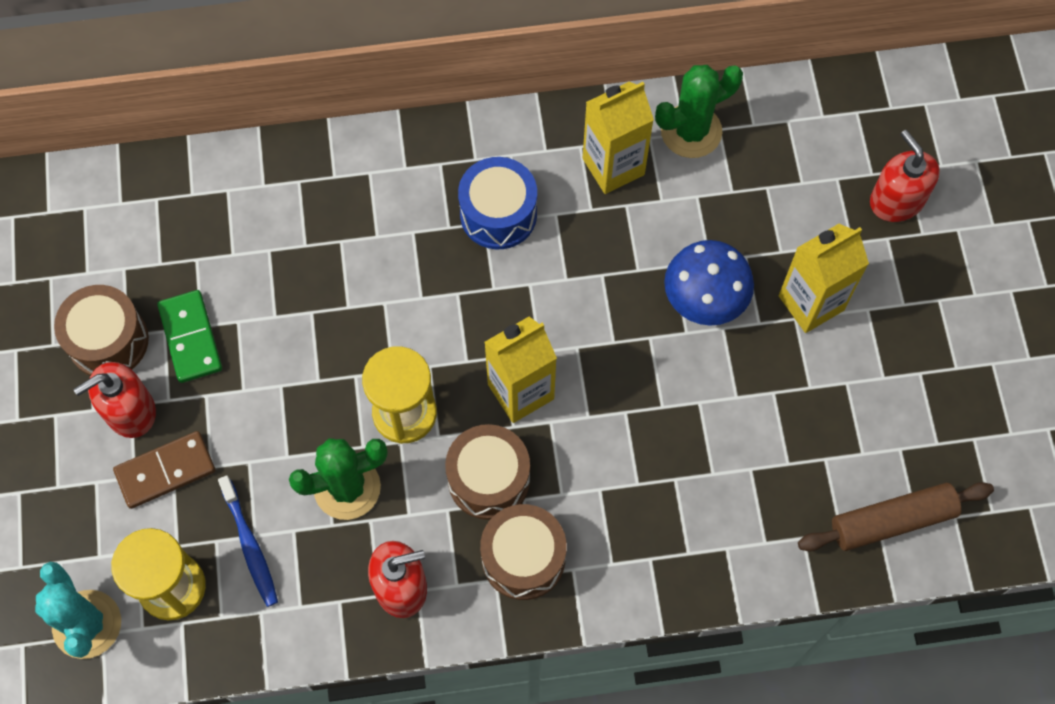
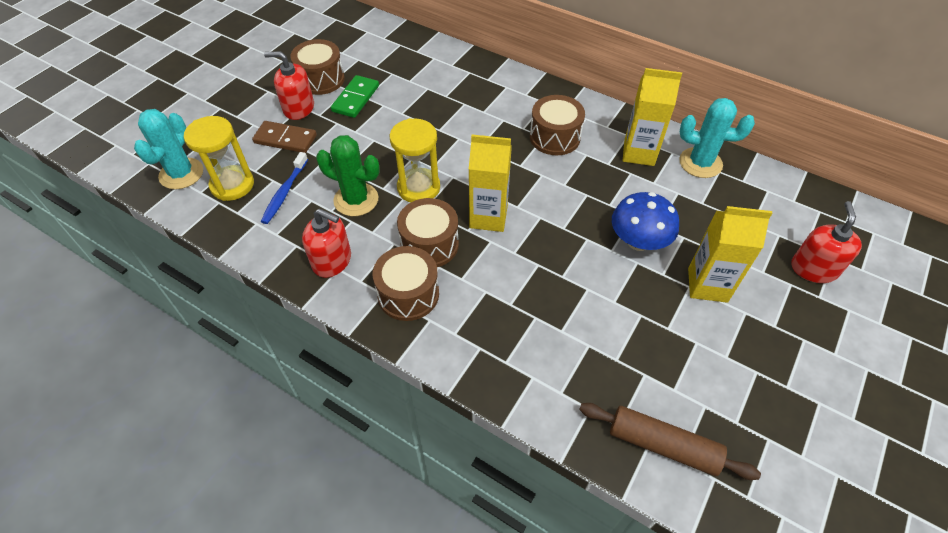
camera: 40 degrees right, 15 degrees down
(498, 214) = (554, 137): blue drum -> brown drum
(691, 131) = (700, 163): green cactus -> turquoise cactus

